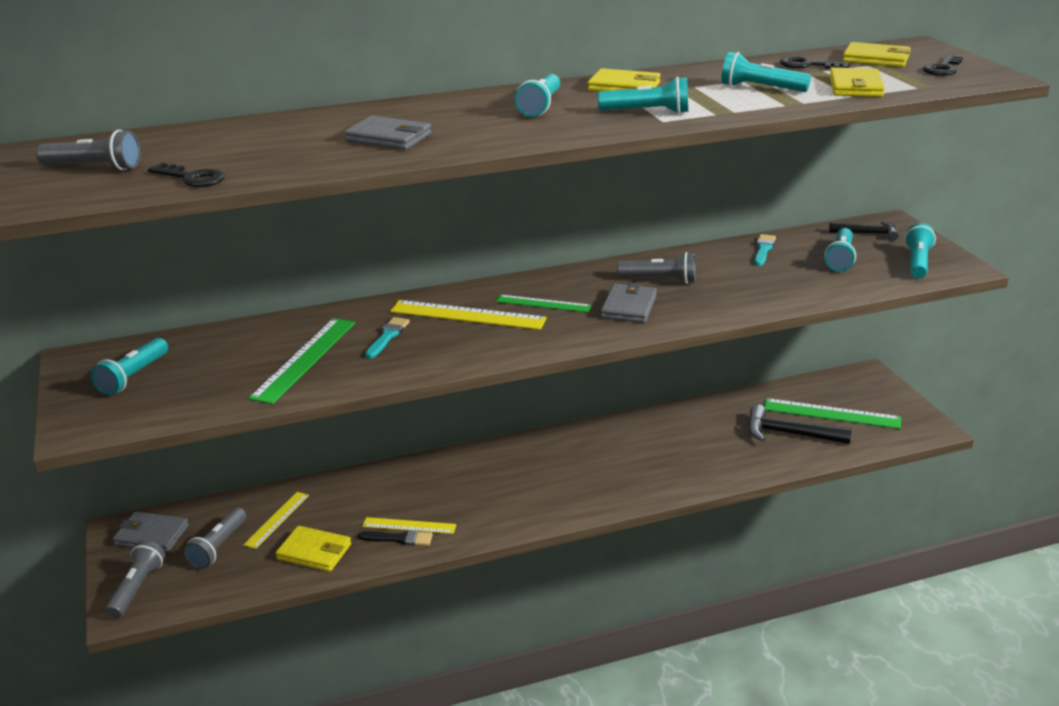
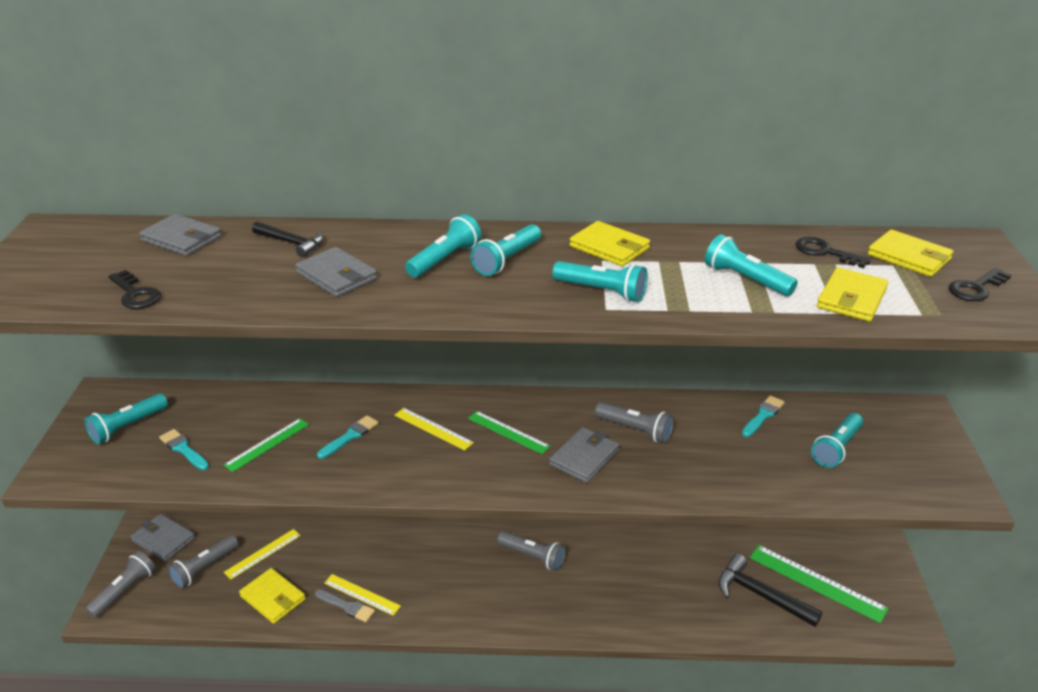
camera: 20 degrees right, 5 degrees up
(94, 167) = (77, 261): grey flashlight -> grey flashlight (532, 557)
(192, 138) = (181, 239): none -> grey wallet
(215, 381) = (183, 449): none -> turquoise brush
(305, 359) = (267, 444): green ruler -> green ruler, size x0.61
(399, 539) = (346, 606): black brush -> grey brush
(467, 315) = (433, 429): yellow ruler -> yellow ruler, size x0.61
(867, 233) = (887, 420): black hammer -> black hammer (292, 243)
(917, 263) = (918, 475): turquoise flashlight -> turquoise flashlight (444, 259)

